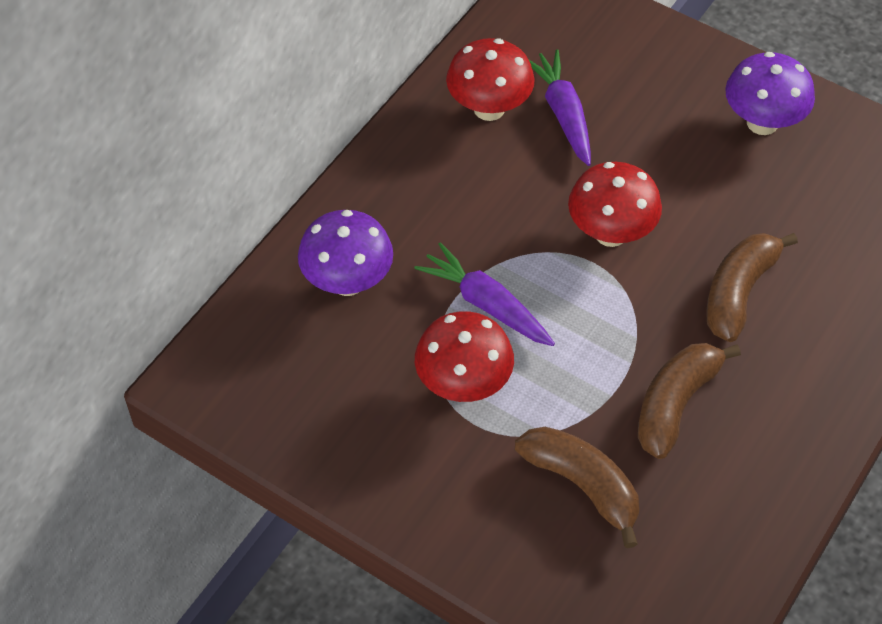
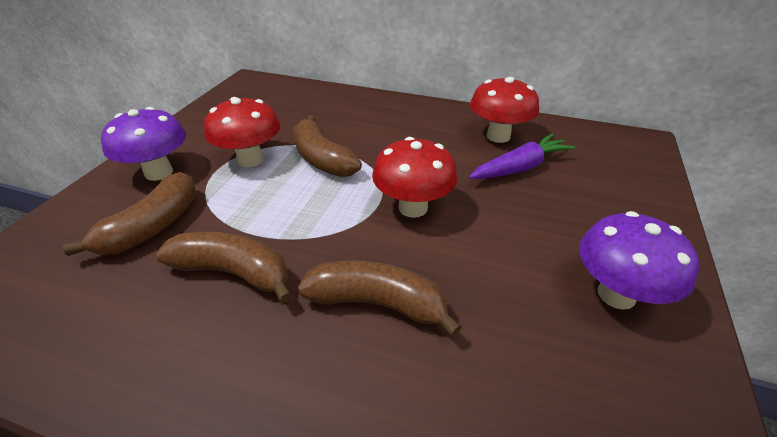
camera: 75 degrees right, 15 degrees down
(347, 282) = (326, 109): purple mushroom -> purple mushroom (159, 172)
(486, 304) = (322, 159): purple carrot -> brown banana

